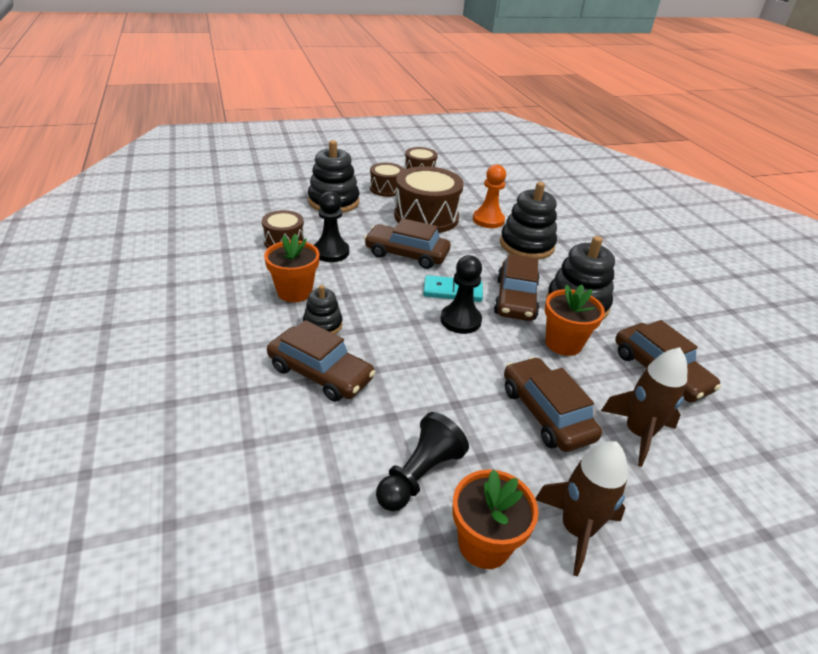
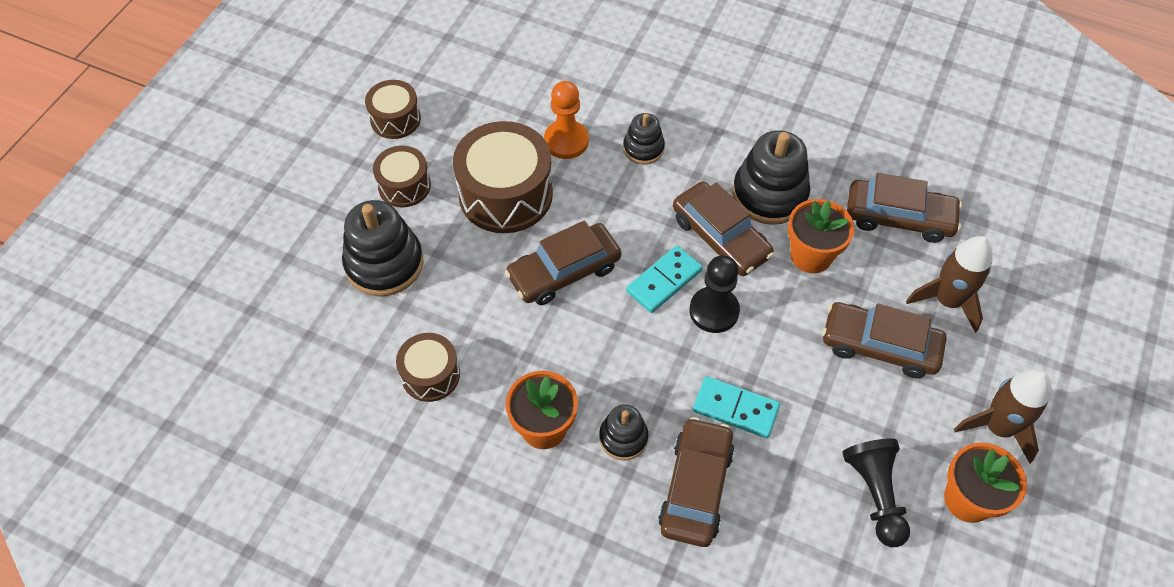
camera: 45 degrees left, 20 degrees up
(320, 373) = (696, 488): brown car -> brown car turned 60 degrees counterclockwise
(331, 252) = (496, 342): black pawn -> none
(402, 363) = (735, 409): none -> turquoise domino
(526, 245) = (643, 148): black stacking toy -> black stacking toy, size x0.56

